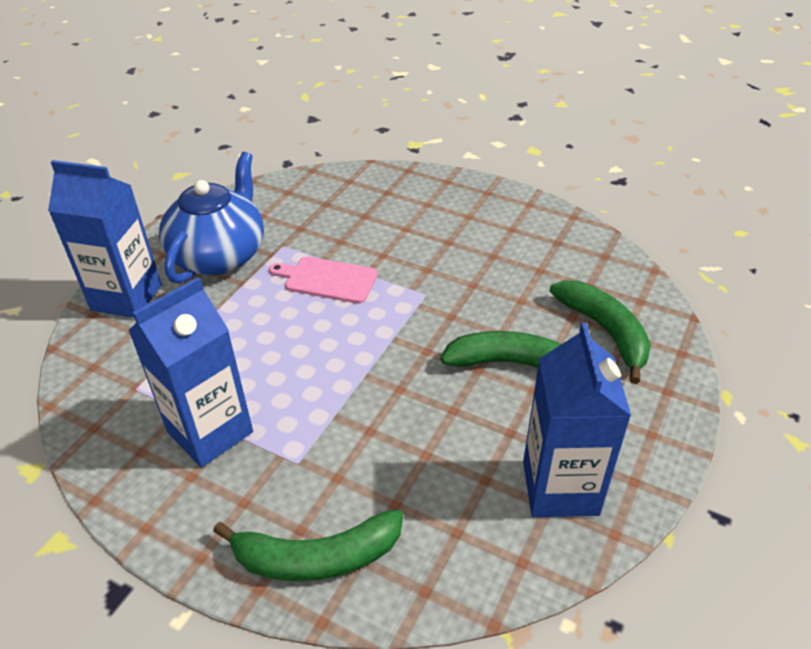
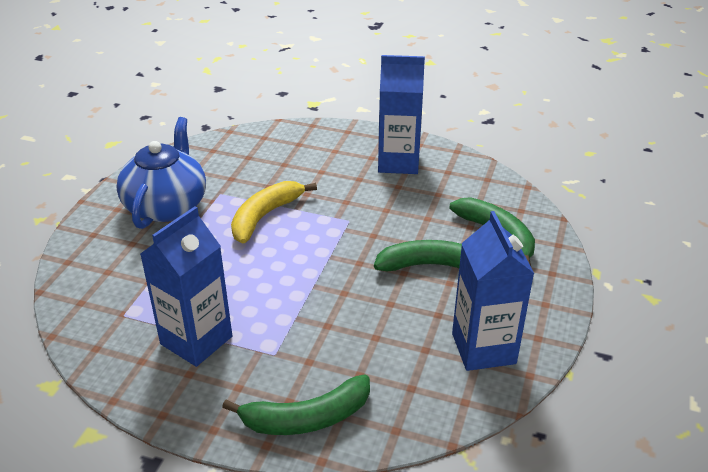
camera: 10 degrees left, 5 degrees down
(126, 297) = (94, 246): blue carton -> blue carton (398, 162)
(327, 279) = (265, 216): pink cutting board -> yellow banana

